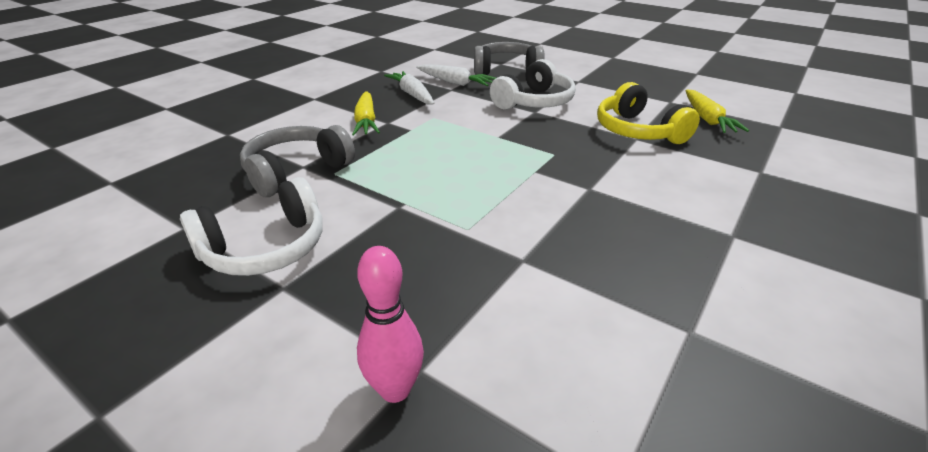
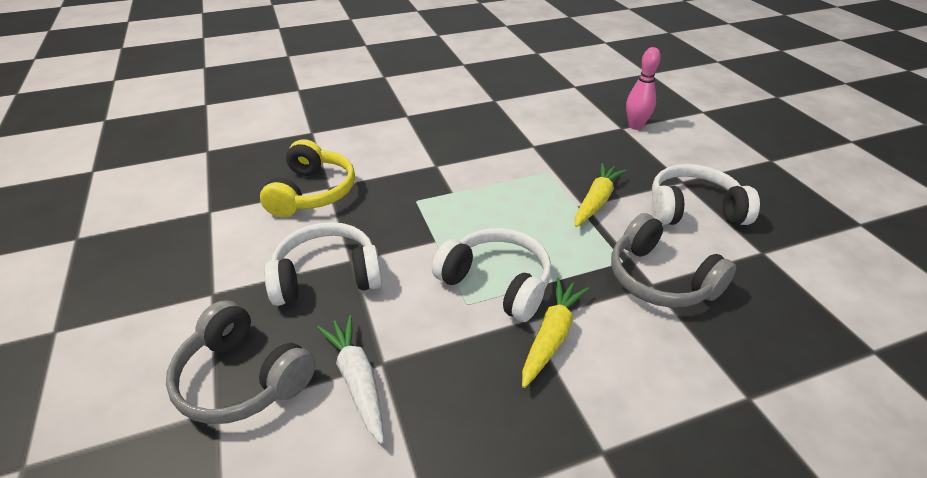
camera: 145 degrees left, 5 degrees up
(296, 171) = (660, 279): grey headphones -> grey headphones turned 60 degrees clockwise
(412, 94) = (447, 377): white carrot -> none
(425, 131) = (497, 283): none -> white headphones
(707, 119) = (235, 179): yellow carrot -> yellow carrot (596, 201)

